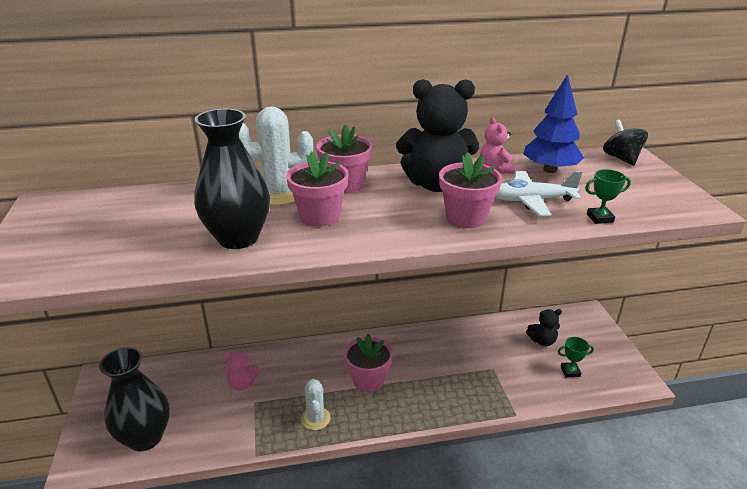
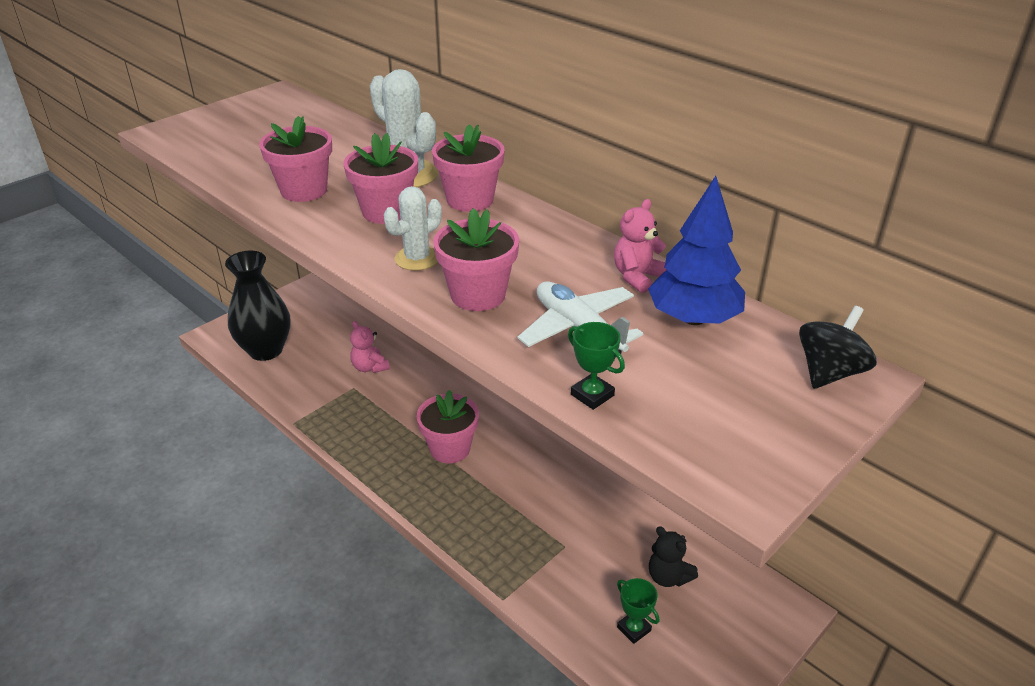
camera: 55 degrees right, 5 degrees up
(238, 238) = (304, 190): black vase -> pink flower pot
(315, 418) = (365, 438): white cactus -> white cactus (417, 258)
(436, 184) = (539, 251): black teddy bear -> none

